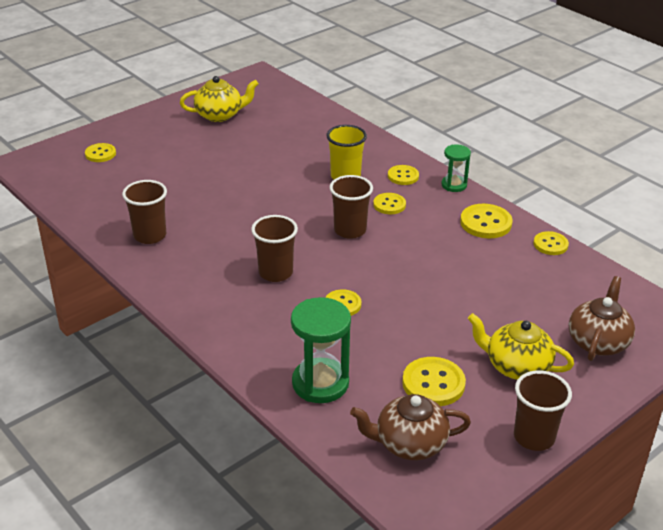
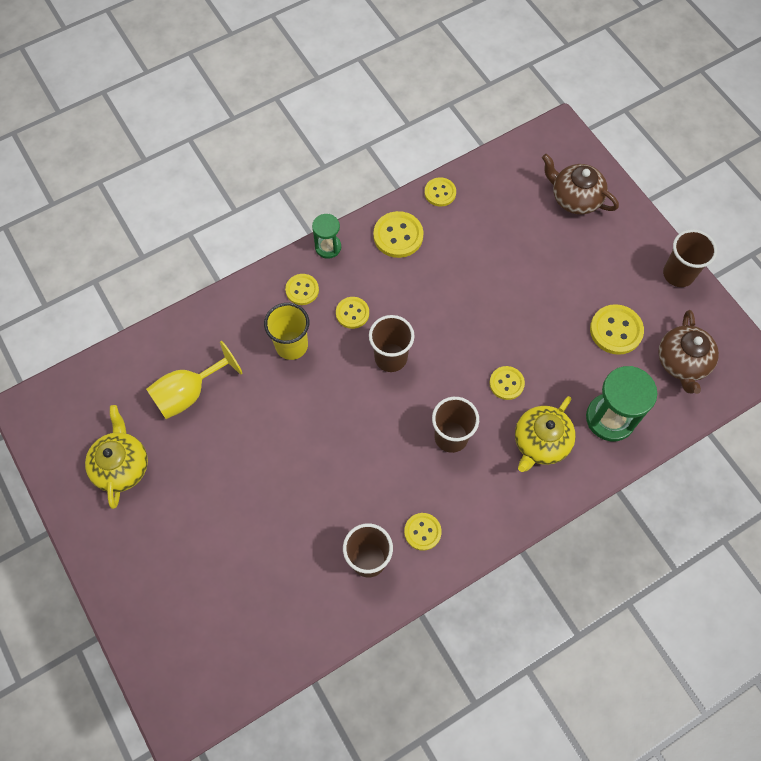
camera: 80 degrees left, 30 degrees up
(100, 154) = (182, 617): yellow button -> yellow button (422, 532)
(287, 134) = (189, 393): none -> yellow goblet
(516, 366) = (599, 264): yellow teapot -> yellow teapot (540, 442)

